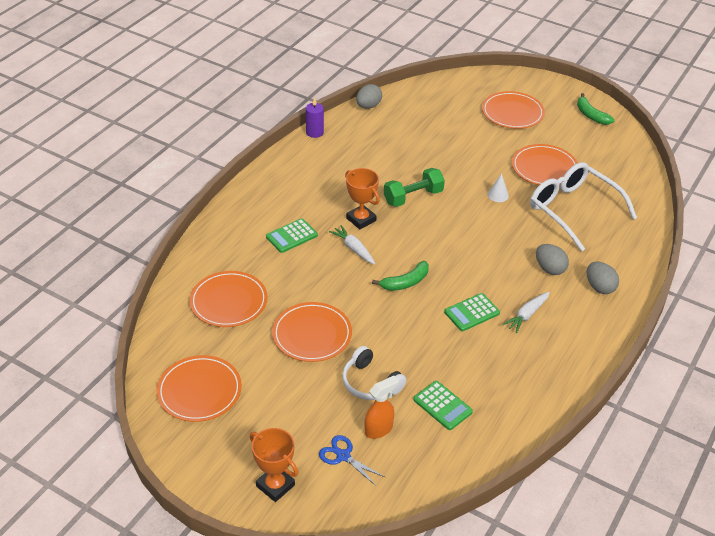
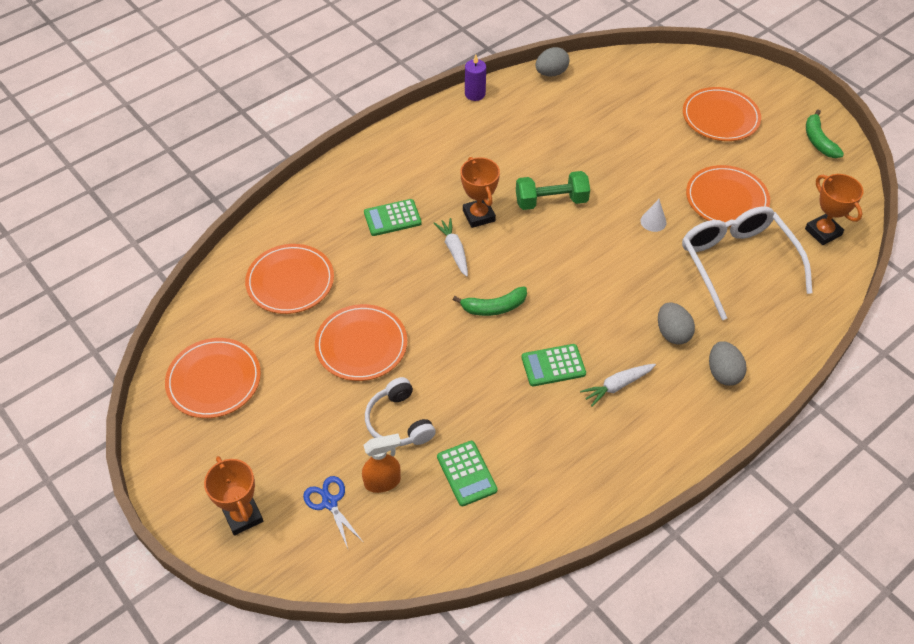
camera: 20 degrees right, 10 degrees up
(624, 176) = (823, 232): none -> orange trophy

